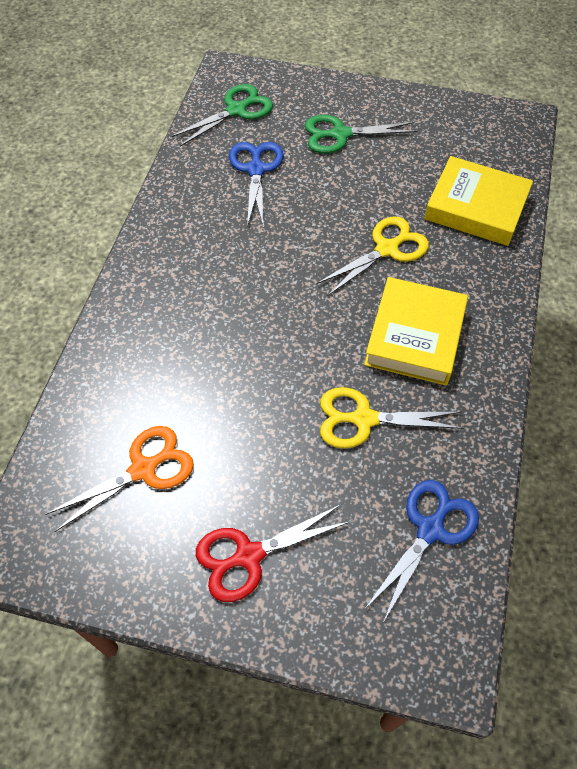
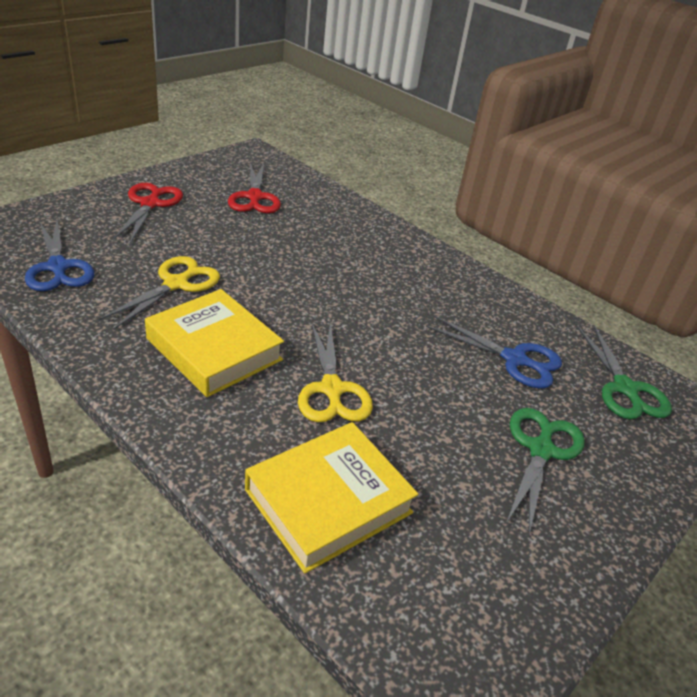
camera: 115 degrees right, 20 degrees down
(143, 469) = (254, 197): orange scissors -> red scissors

